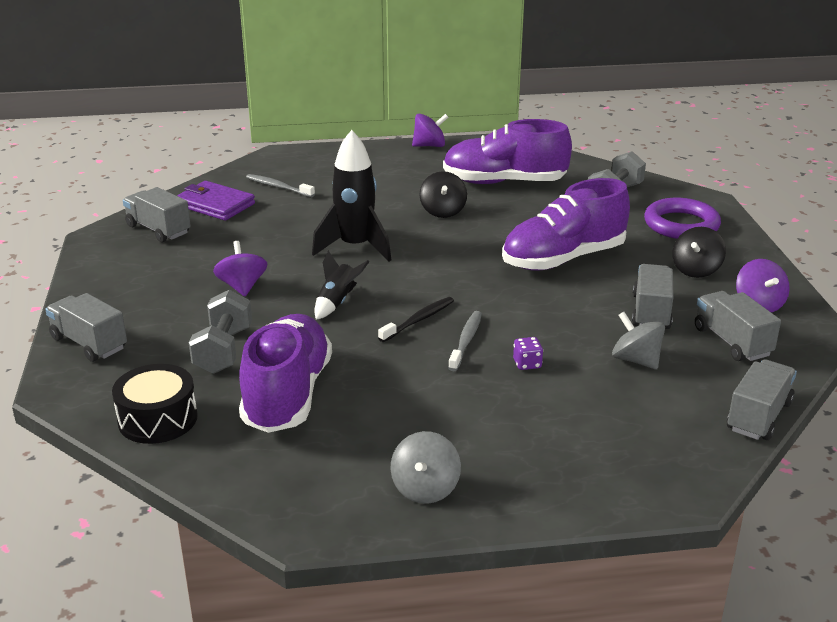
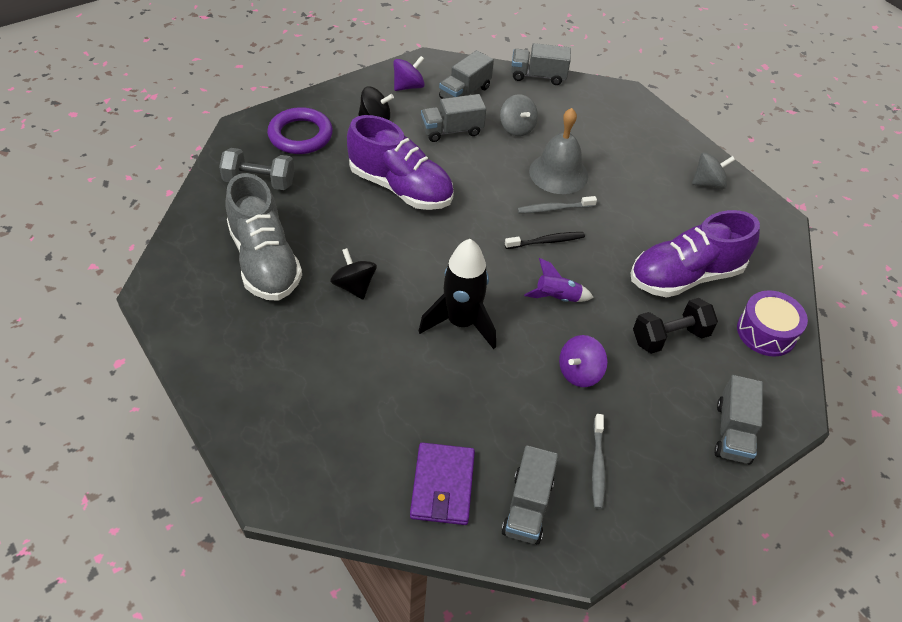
camera: 120 degrees left, 20 degrees up
(158, 419) = (766, 332): black drum -> purple drum
(223, 350) = (670, 337): grey dumbbell -> black dumbbell
(278, 187) = (367, 447): grey toothbrush -> grey toothbrush (597, 465)
(337, 302) = (557, 298): black rocket -> purple rocket
(418, 320) = (546, 241): black toothbrush -> black toothbrush turned 150 degrees clockwise
(429, 146) = (188, 352): purple spinning top -> none
(443, 211) = (354, 286): black spinning top -> black spinning top turned 90 degrees counterclockwise
(504, 182) = (265, 261): purple shoe -> grey shoe
(527, 364) = (558, 173): purple dice -> grey bell
(636, 360) = (517, 128): grey spinning top -> grey spinning top turned 45 degrees counterclockwise

